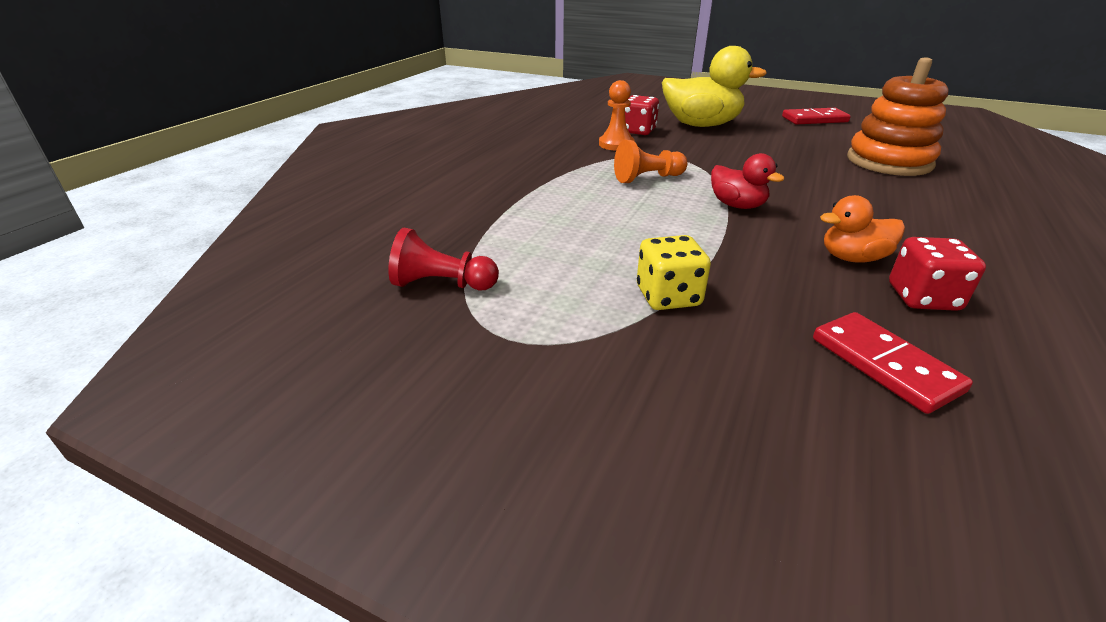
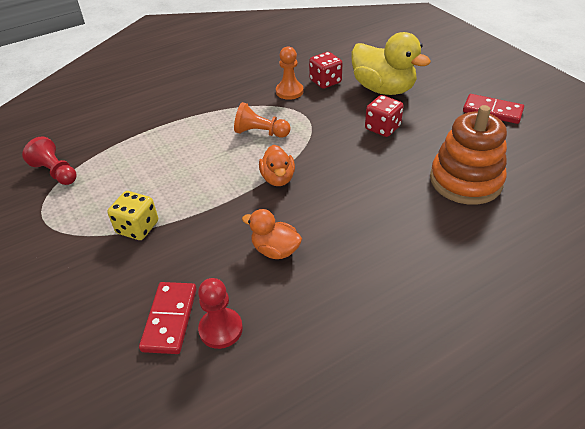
camera: 35 degrees right, 10 degrees up
(737, 205) = (278, 178): red duck -> orange duck
(923, 297) = (264, 295): red dice -> red dice (382, 128)
(950, 346) = (221, 329): none -> red pawn

